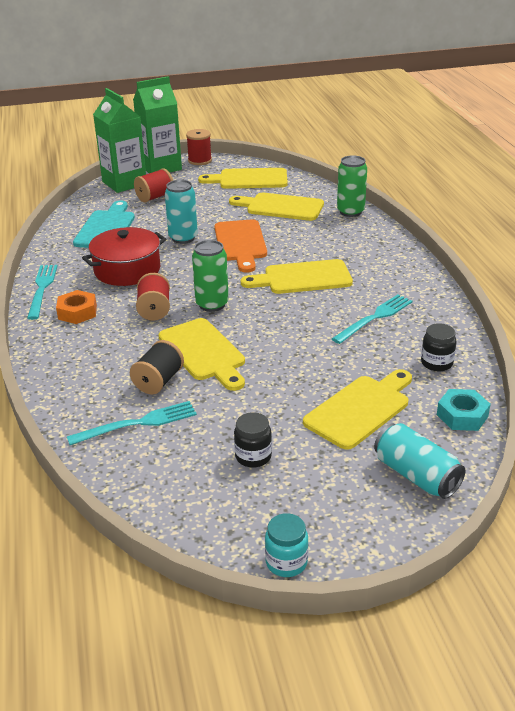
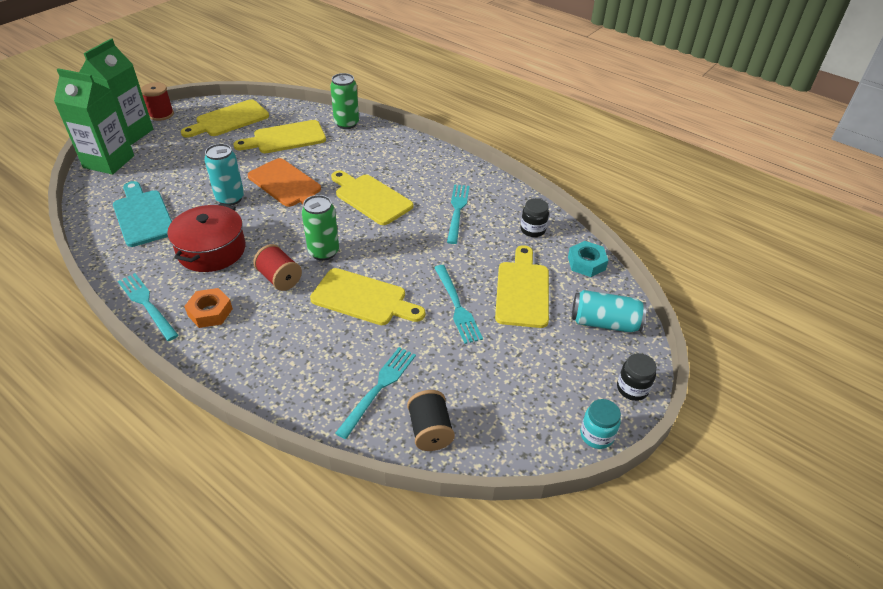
camera: 40 degrees left, 10 degrees up
(155, 197) = (157, 166): red spool -> none
(158, 381) = (355, 342): black spool -> black spool (430, 431)
(253, 456) = (492, 367): black jar -> black jar (632, 389)
(279, 394) = (457, 306): none -> turquoise fork
(302, 278) = (371, 198): yellow cutting board -> yellow cutting board turned 90 degrees clockwise

